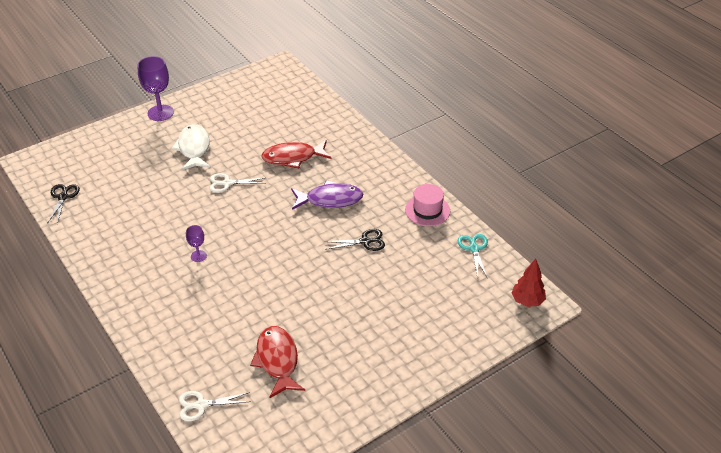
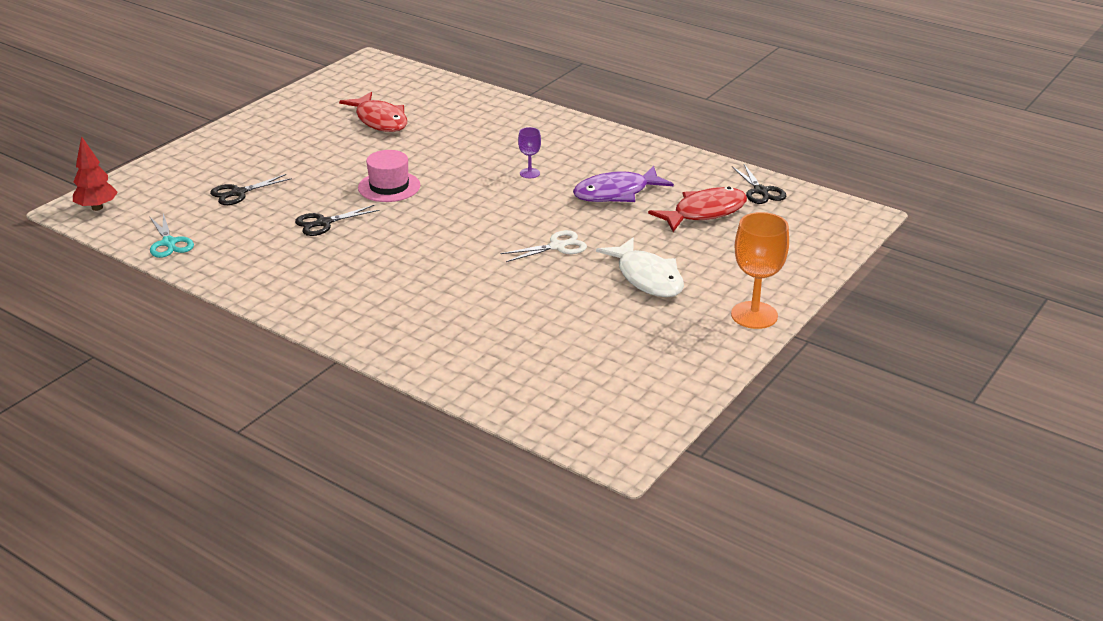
camera: 160 degrees right, 10 degrees down
(160, 113) = (754, 315): purple goblet -> orange goblet
(201, 405) = (436, 86): white scissors -> none
(293, 158) = (483, 296): red fish -> red fish (704, 212)
(330, 200) = (394, 256): purple fish -> purple fish (616, 193)
(419, 290) = (238, 193): none -> black scissors
(427, 210) = (243, 271): pink hat -> pink hat (389, 187)

